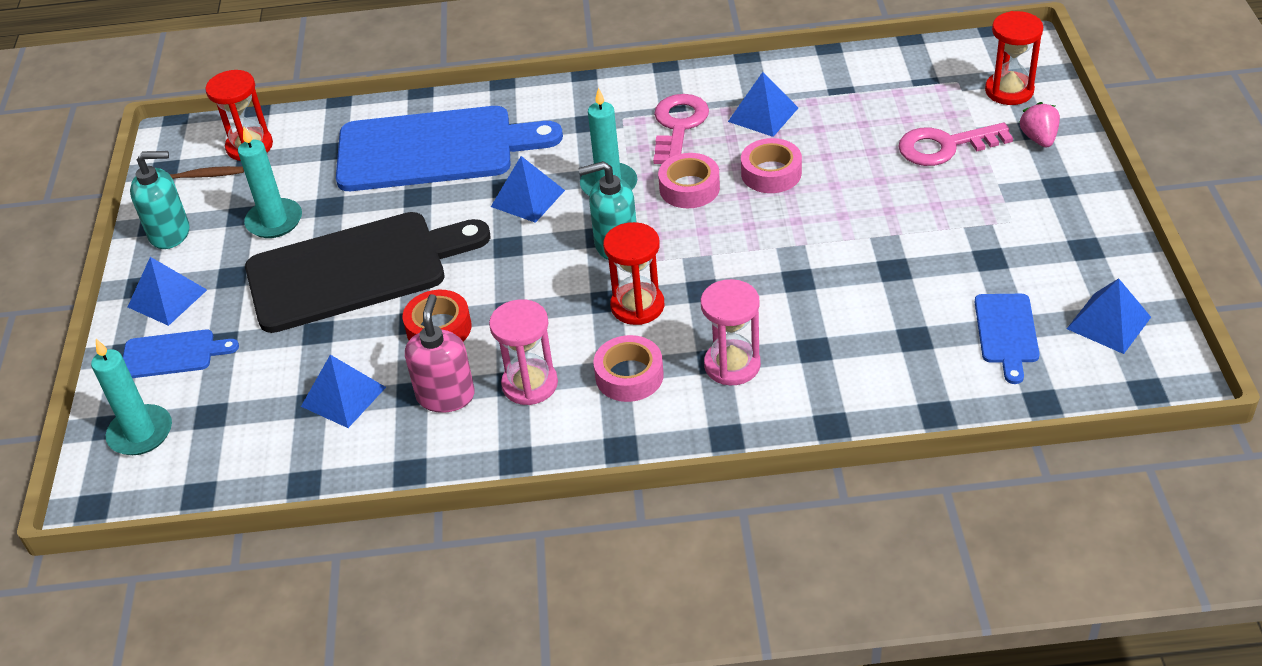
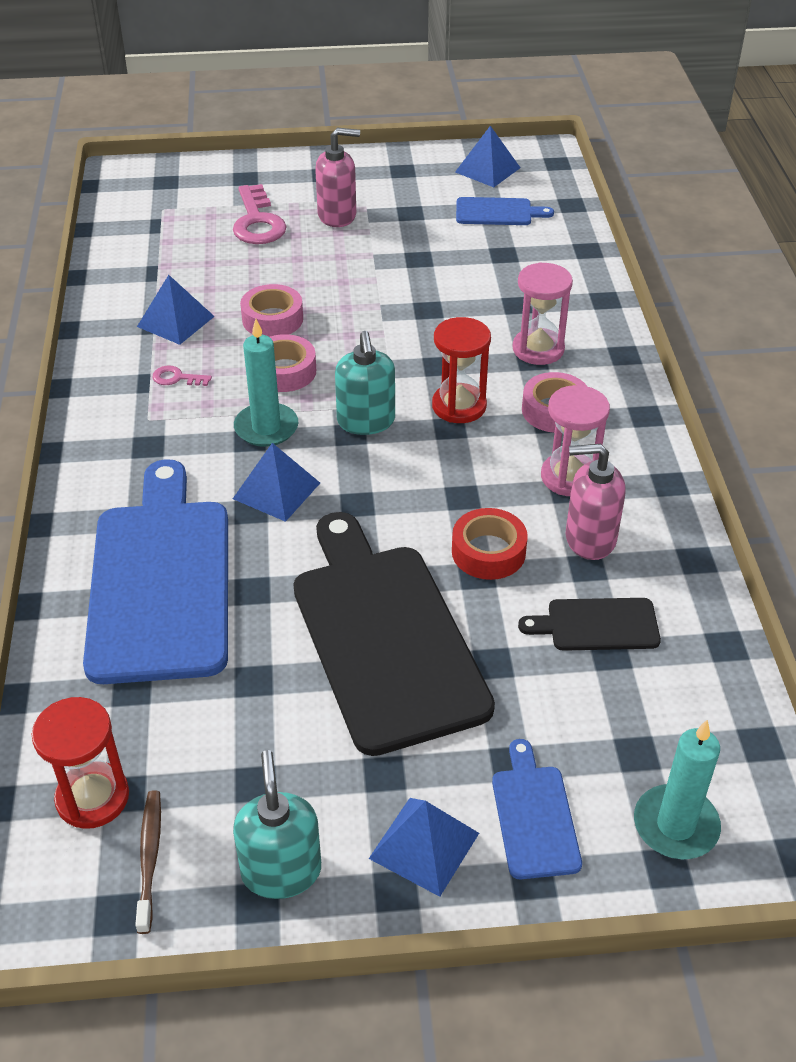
camera: 95 degrees left, 0 degrees up
(274, 221) = (276, 738): turquoise candle -> none
(343, 396) = (597, 625): blue pyramid -> black cutting board
(678, 126) = (176, 378): pink key -> pink key, size x0.48
(970, 202) = (337, 216): none -> pink soap dispenser
(1009, 91) = (187, 184): red hourglass -> none
(1039, 139) = (259, 177): pink strawberry -> none

